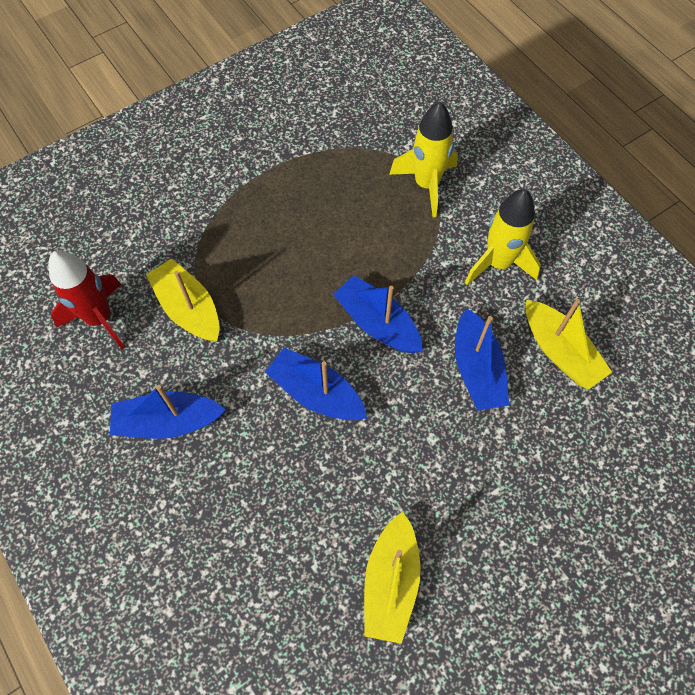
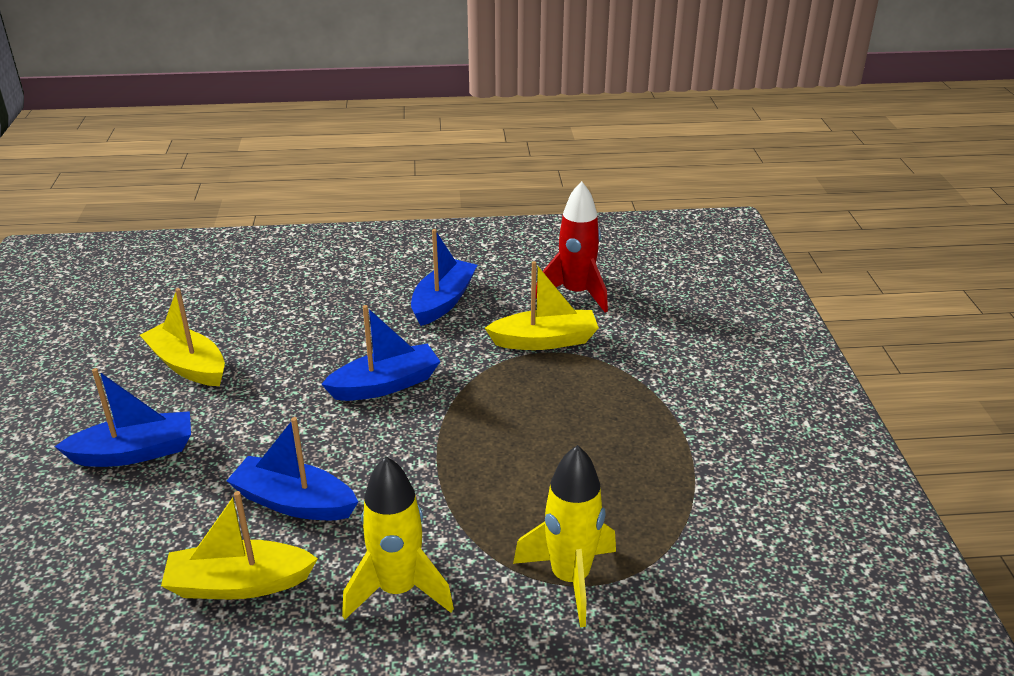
camera: 120 degrees right, 30 degrees down
(377, 323) = (417, 452): blue boat -> blue boat (135, 452)

